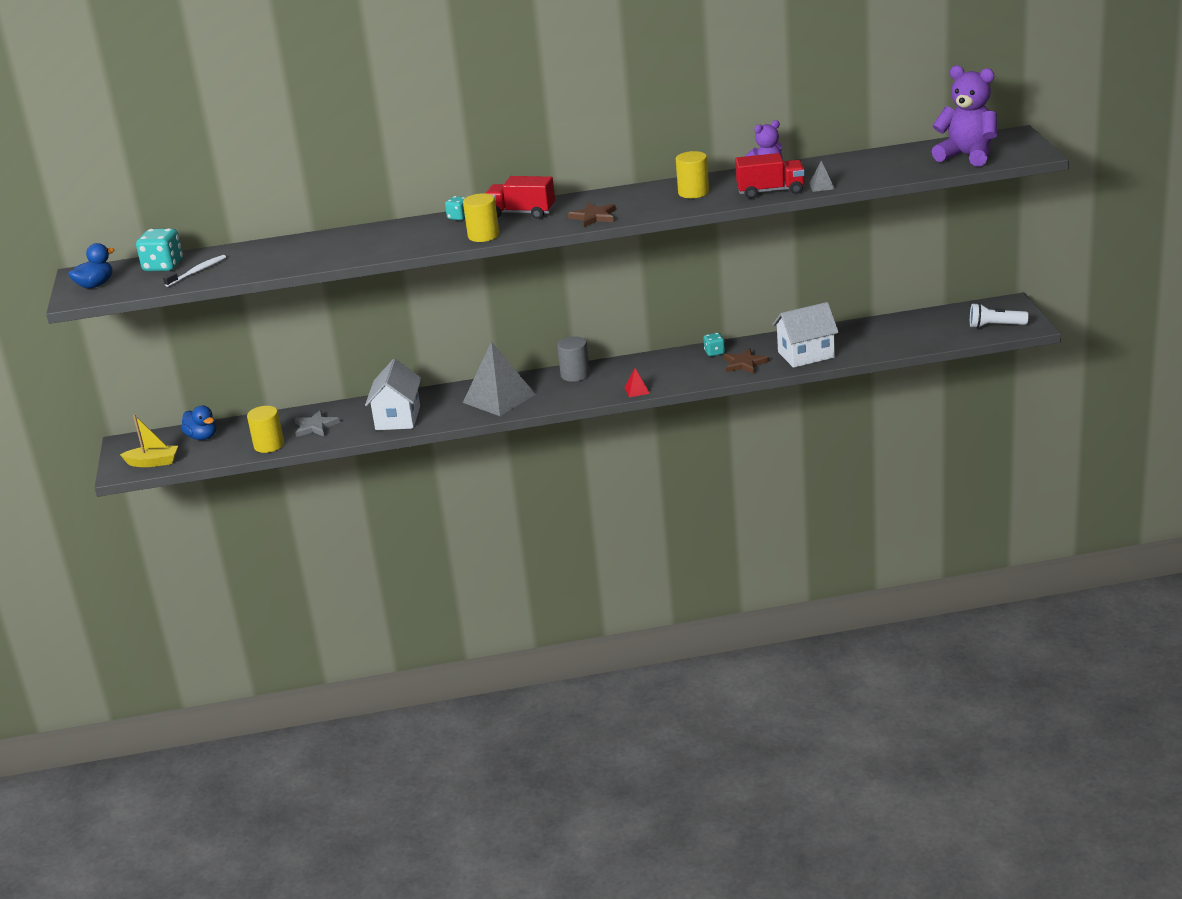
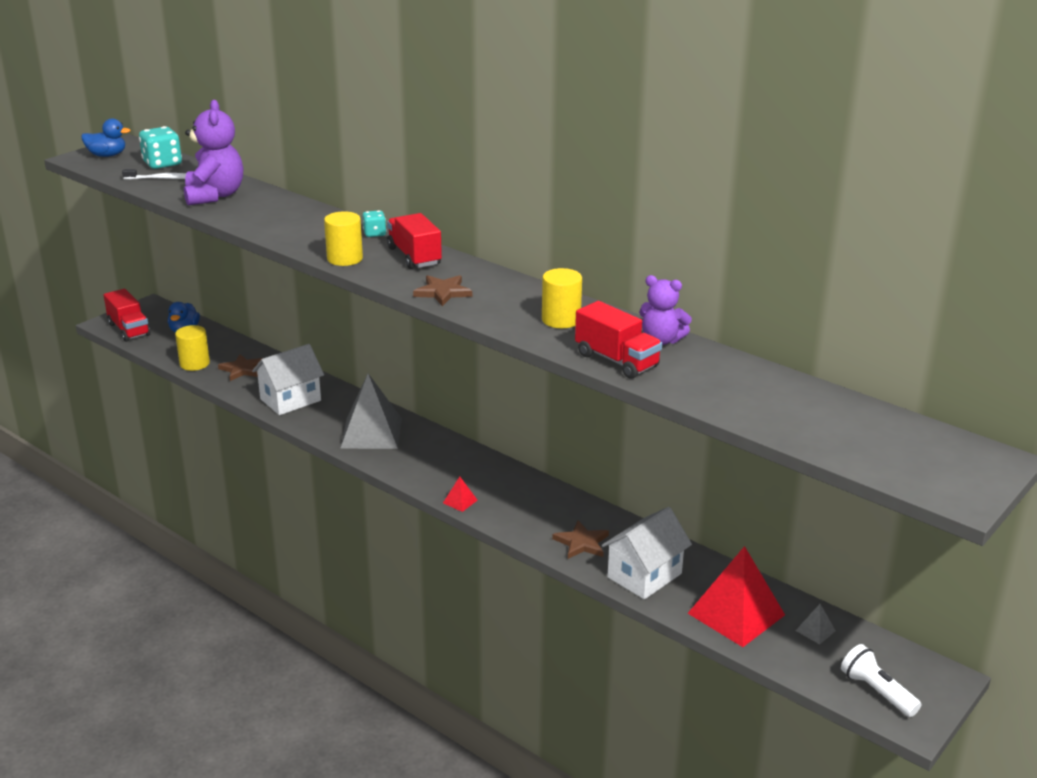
camera: 45 degrees right, 0 degrees up
(153, 462) = (129, 329): yellow boat -> red truck
(315, 426) = (242, 369): grey star -> brown star
(575, 375) = (454, 453): grey cylinder -> none
(714, 352) = (583, 513): turquoise dice -> none
(806, 355) = (644, 575): white house -> white house turned 75 degrees counterclockwise
(821, 186) = (669, 385): grey pyramid -> grey pyramid (815, 630)
(880, 340) = (736, 614): none -> red pyramid
(967, 156) = (883, 449): purple teddy bear -> purple teddy bear (214, 196)

